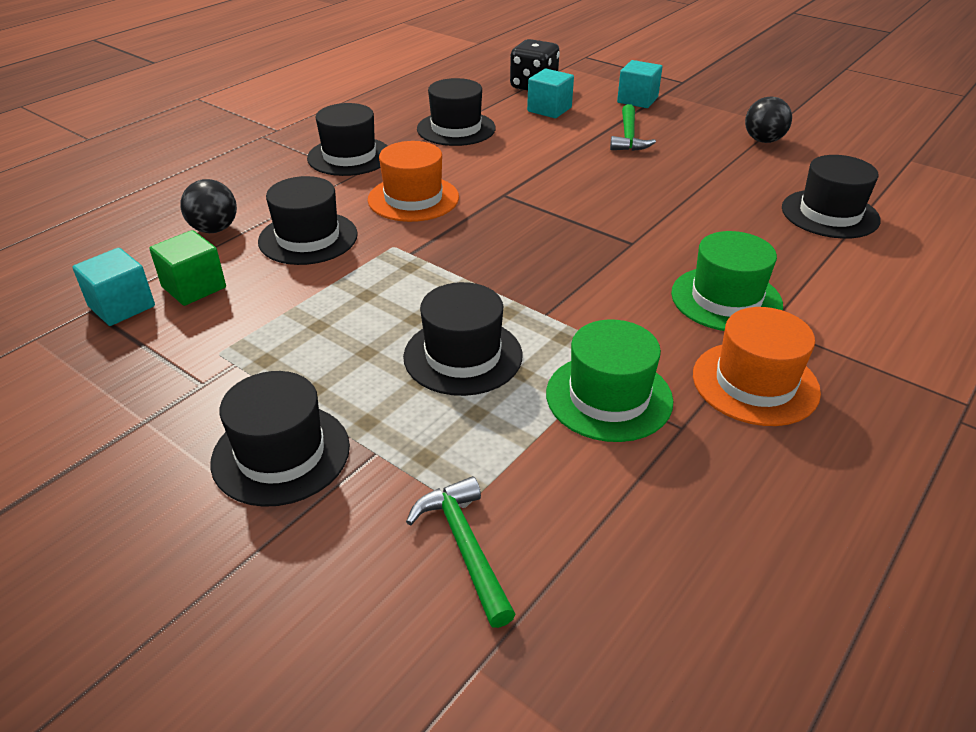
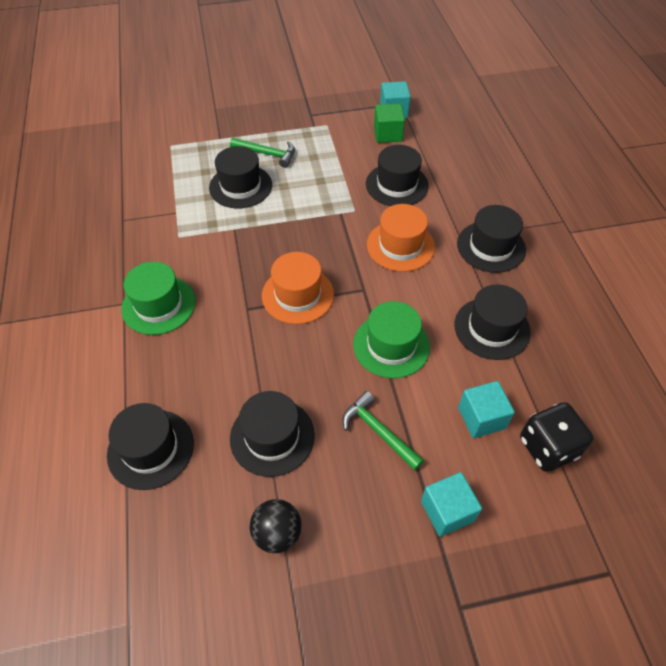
camera: 130 degrees right, 15 degrees up
(214, 229) = (441, 158): black ball -> none
(281, 454) = (248, 119): black hat -> black hat (272, 436)
(464, 546) = (156, 137): green hammer -> green hammer (267, 154)
(609, 397) = (163, 212): green hat -> green hat (391, 345)
(755, 383) = (107, 262): orange hat -> orange hat (298, 295)

